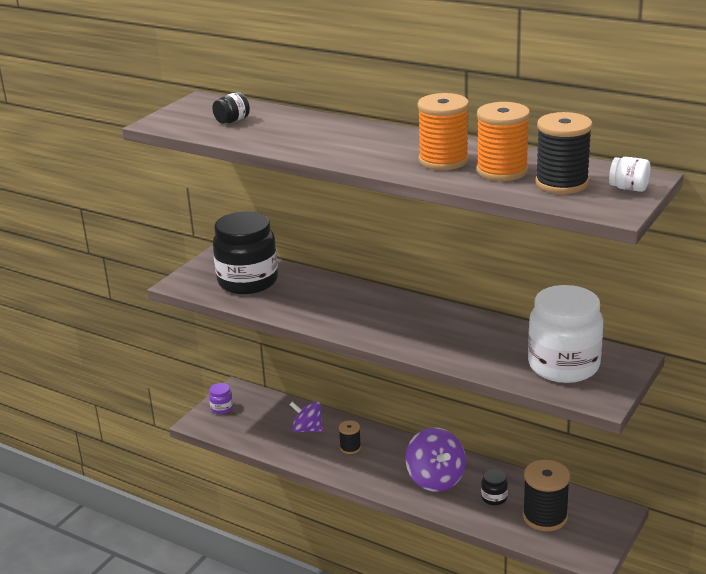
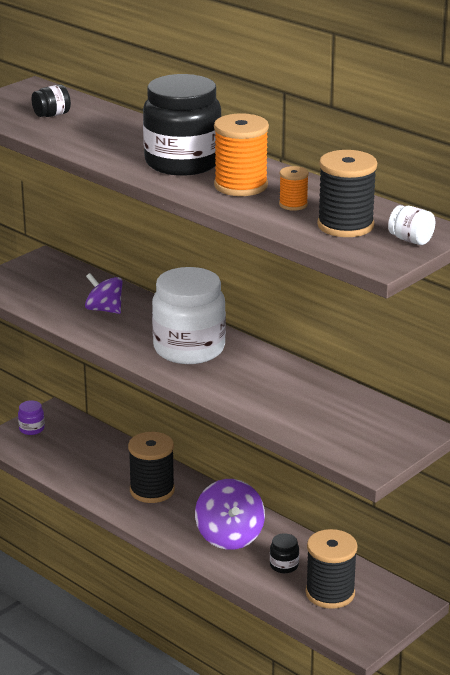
camera: 10 degrees right, 0 degrees up
(248, 281) = (61, 290): black jar -> black jar (182, 163)
(307, 429) = (114, 464): purple spinning top -> purple spinning top (104, 309)
(350, 447) = (152, 490): black spool -> black spool, size x1.91
(502, 171) = (293, 204): orange spool -> orange spool, size x0.52
(563, 365) = (348, 424): white jar -> white jar (189, 349)

